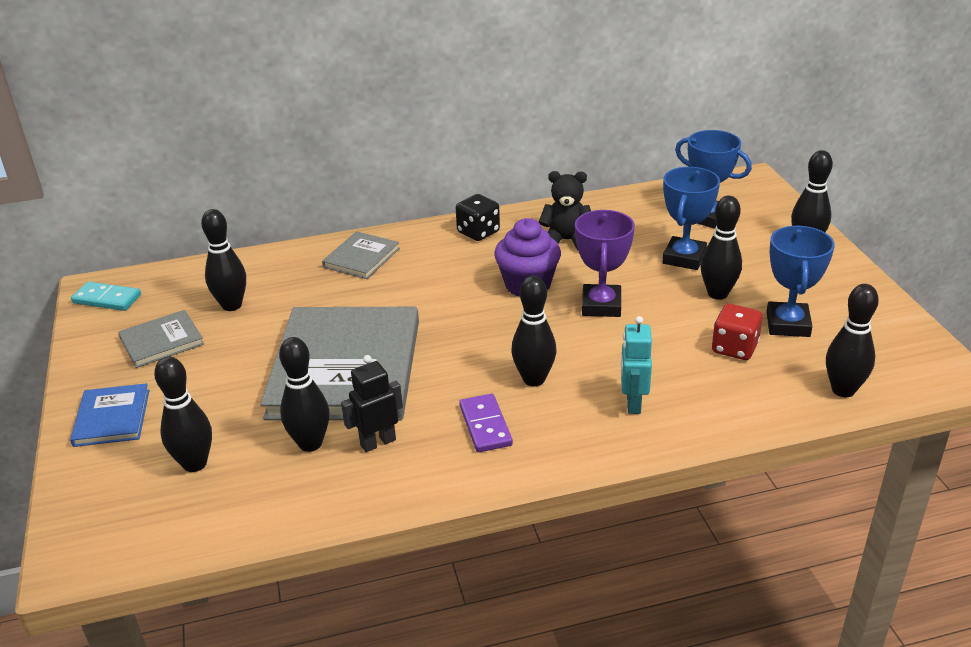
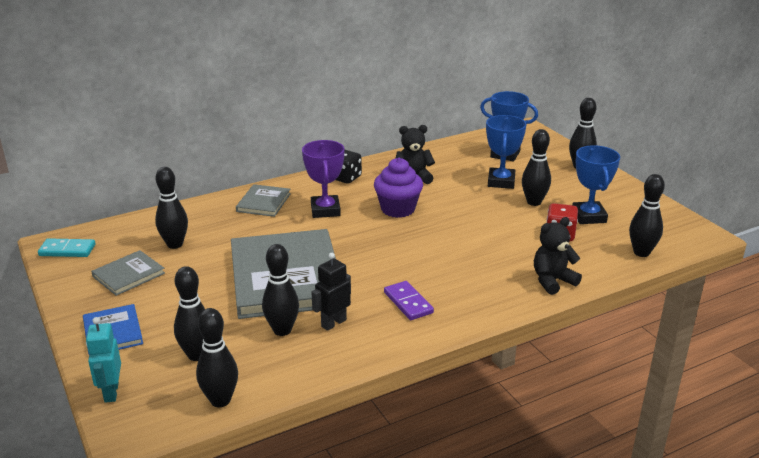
camera: 15 degrees left, 5 degrees down
(534, 379) = (429, 269): black bowling pin -> black bowling pin (220, 400)
(601, 305) = (456, 217): purple trophy -> purple trophy (325, 210)
(633, 403) = (506, 276): turquoise robot -> turquoise robot (111, 392)
(695, 419) = (552, 281): none -> black teddy bear

